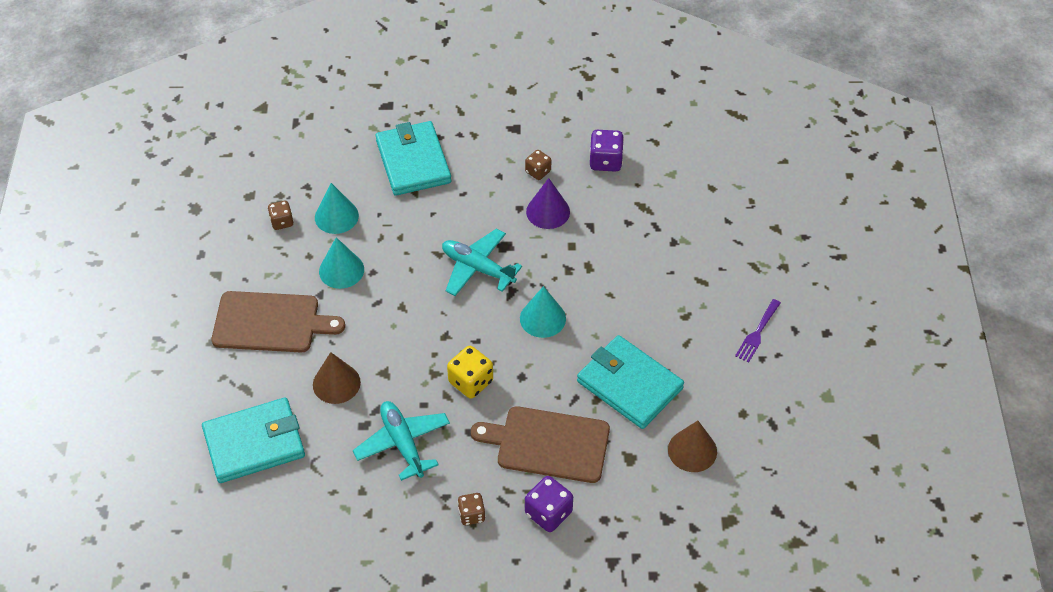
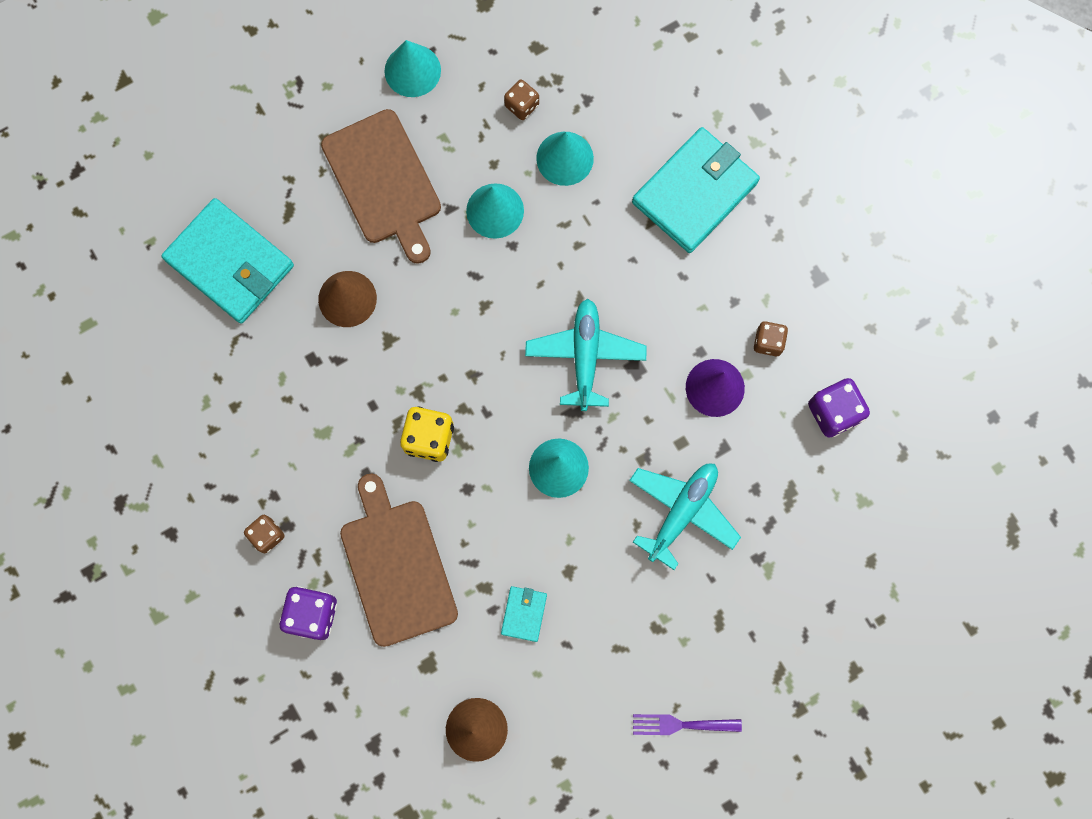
camera: 60 degrees right, 25 degrees up
(206, 269) = (412, 70): none -> turquoise cone
(403, 443) = (312, 413): turquoise plane -> turquoise plane (682, 512)
(629, 385) = (524, 613): turquoise wallet -> turquoise wallet, size x0.44

